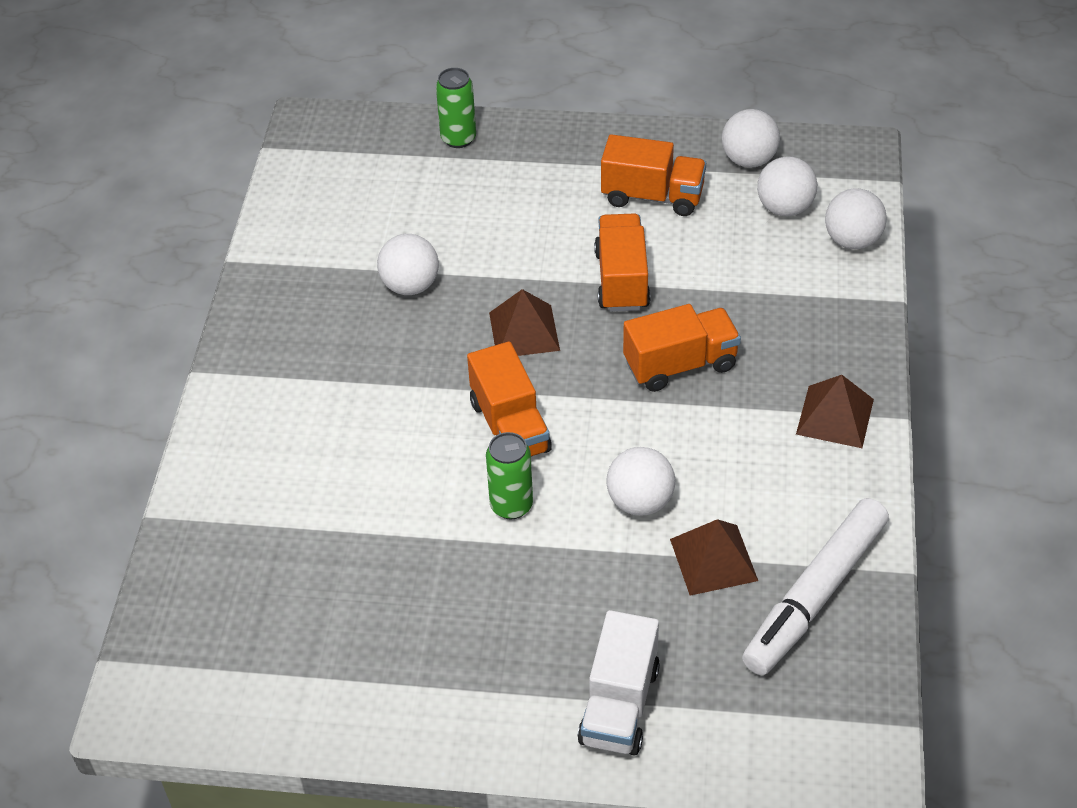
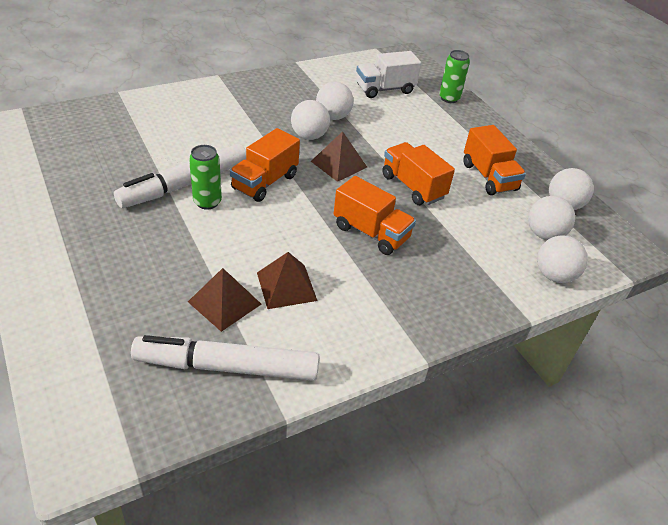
camera: 50 degrees right, 5 degrees down
(455, 515) = (185, 184): none -> white marker
(619, 705) = (78, 299): white truck -> white truck (385, 89)
(621, 280) = (413, 187): orange truck -> orange truck turned 90 degrees counterclockwise
(640, 501) = (248, 252): white ball -> white ball (309, 136)
(835, 416) = (394, 321): brown pyramid -> brown pyramid (286, 286)

